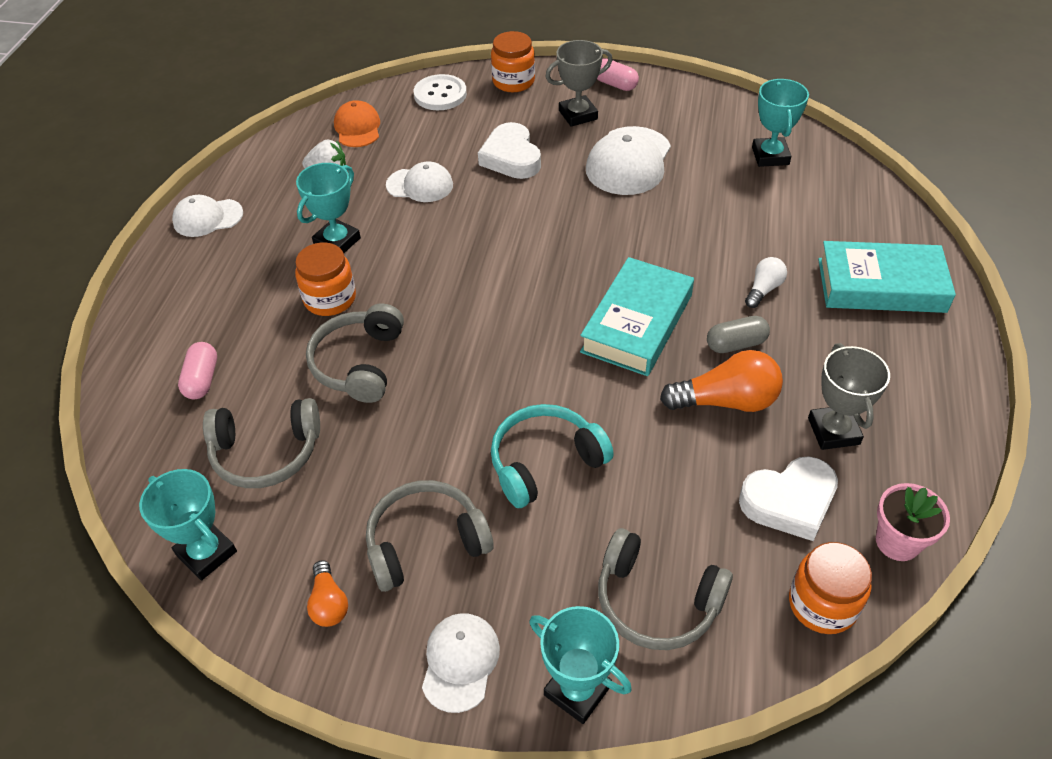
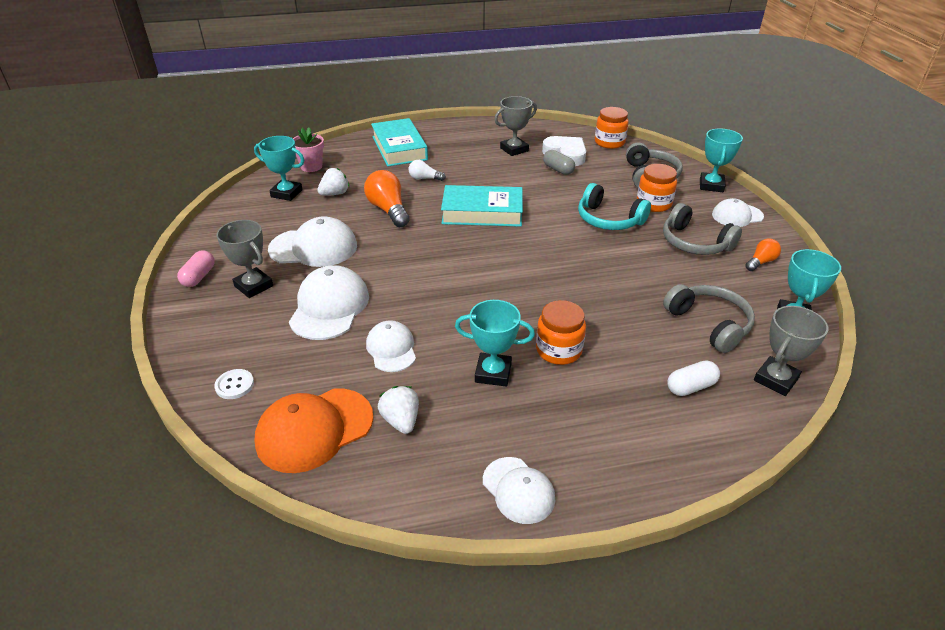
camera: 115 degrees left, 10 degrees down
(148, 461) = (775, 379): none -> grey trophy
(202, 379) = (690, 387): pink capsule -> white capsule
(357, 128) = (314, 429): orange cap -> orange cap, size x1.60
(359, 363) = (604, 310): grey headphones -> none
(440, 94) = (234, 385): white button -> white button, size x0.62
(511, 157) = (329, 307): white heart -> white cap
(513, 81) = (201, 339): orange jar -> orange jar (653, 204)
(726, 401) = (519, 177): orange light bulb -> orange light bulb (388, 210)
(736, 344) = (475, 180): grey capsule -> grey capsule (558, 170)
(752, 195) = (335, 194): none -> white strawberry
(770, 156) = (286, 193): turquoise trophy -> turquoise trophy turned 45 degrees clockwise
(897, 542) = (562, 131): pink flower pot -> pink flower pot (311, 167)

